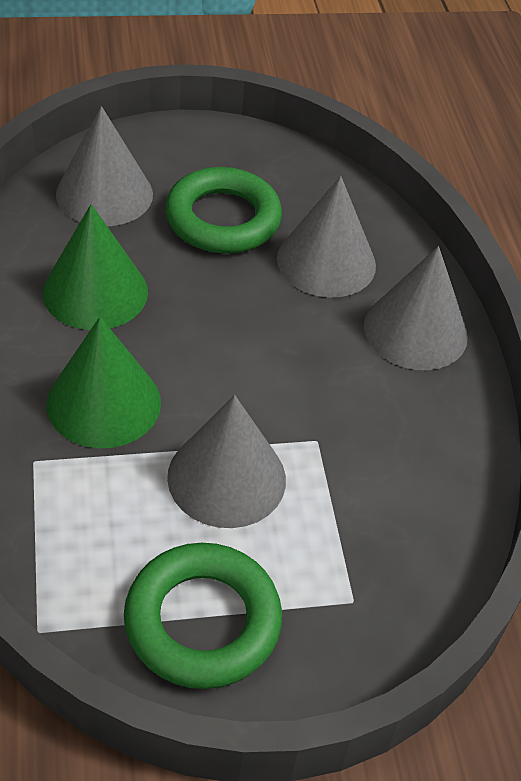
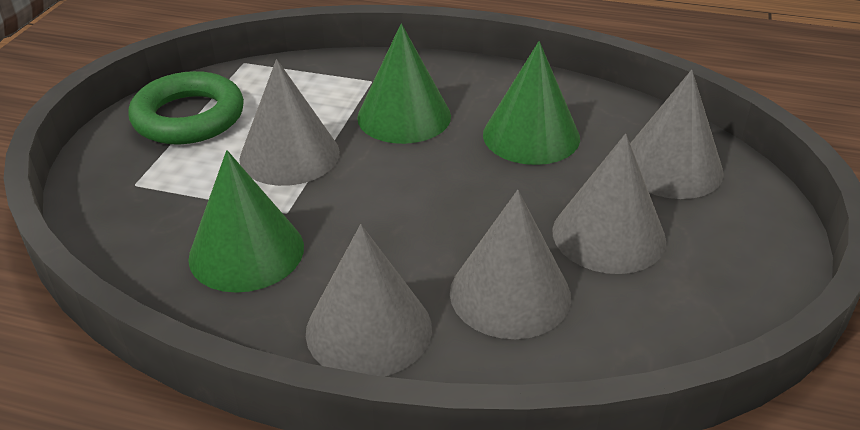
camera: 120 degrees right, 10 degrees down
(223, 219) = (608, 235): green ring -> grey cone
(387, 446) = (246, 252): none -> green cone

